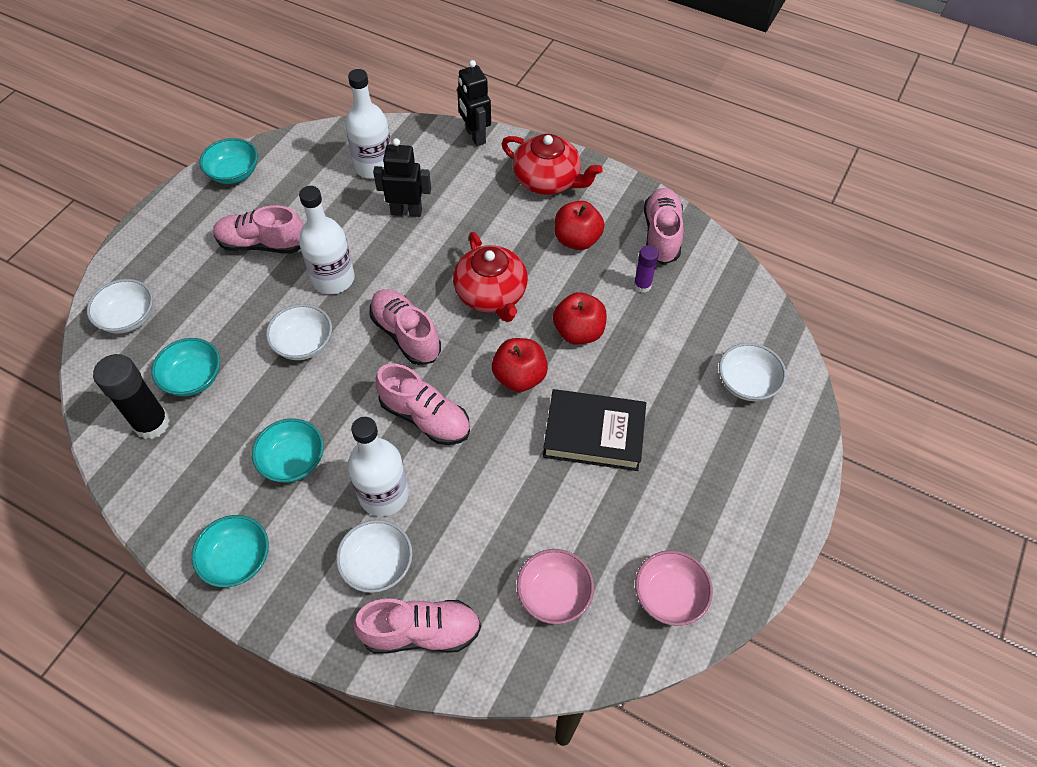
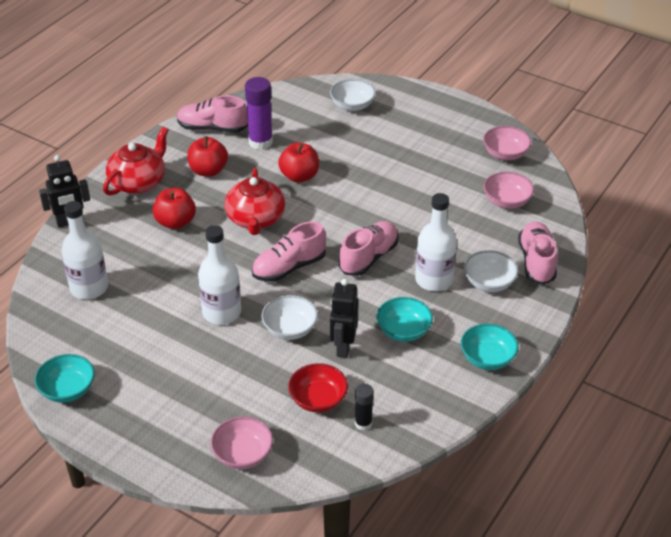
camera: 85 degrees left, 15 degrees down
(128, 318) = (243, 454): white bowl -> pink bowl
(152, 423) = (363, 423): black glue stick -> black glue stick, size x0.57
(193, 378) = (318, 399): turquoise bowl -> red bowl
(263, 244) = (170, 362): pink shoe -> none
(406, 211) = (152, 266): black robot -> black robot (343, 346)
(491, 294) = (255, 219): red teapot -> red teapot turned 105 degrees clockwise
(519, 377) = (337, 208): red apple -> red apple (175, 222)
(594, 434) = (388, 175): black book -> none
(642, 285) = (260, 142): purple glue stick -> purple glue stick, size x1.76

